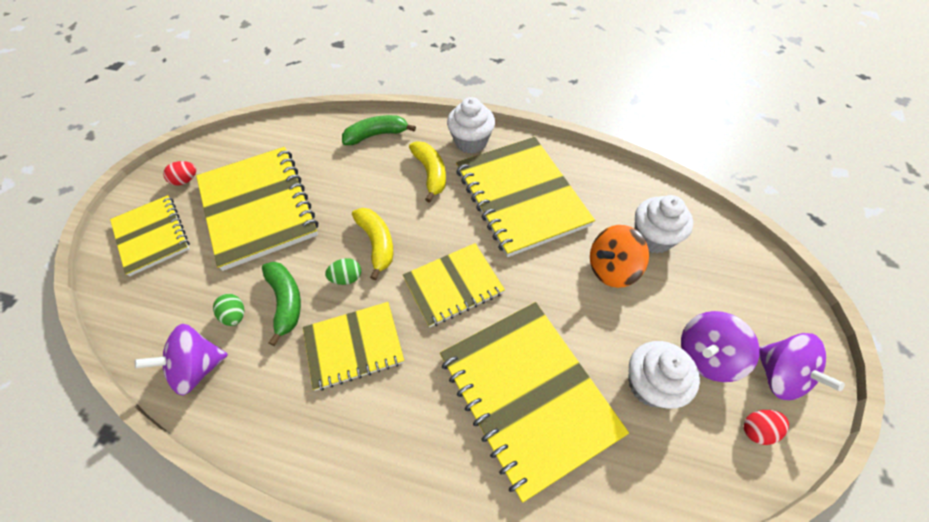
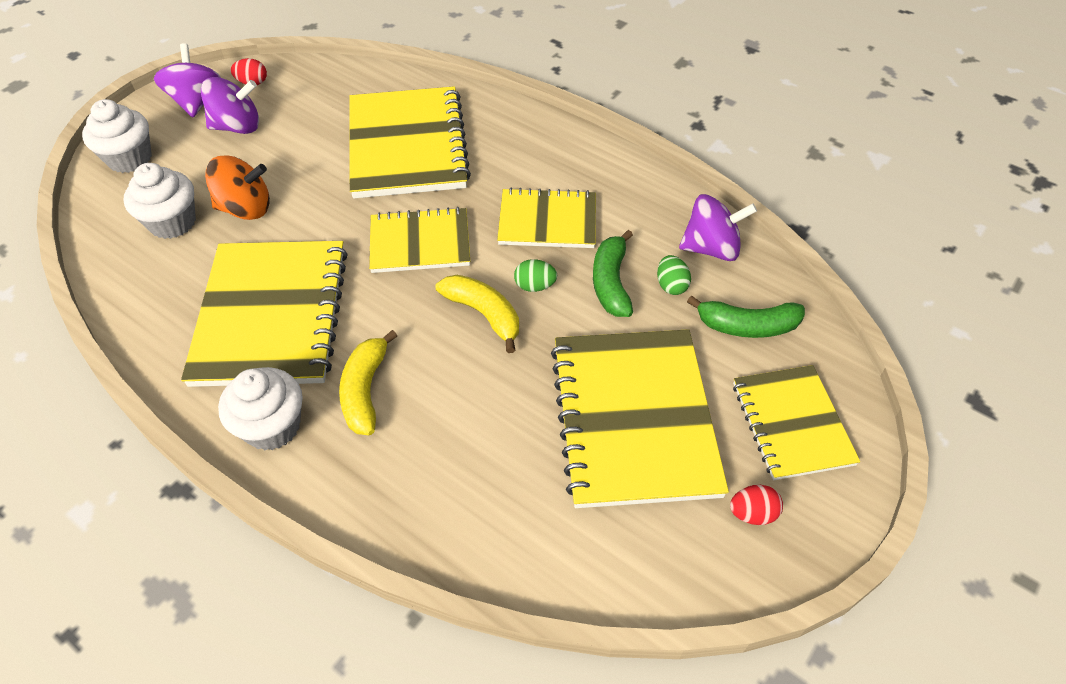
camera: 160 degrees left, 5 degrees down
(377, 135) = (411, 497): green banana -> green banana (747, 326)
(377, 243) = (484, 314): yellow banana -> yellow banana turned 135 degrees clockwise
(650, 384) = (302, 124): white cupcake -> white cupcake (130, 158)

